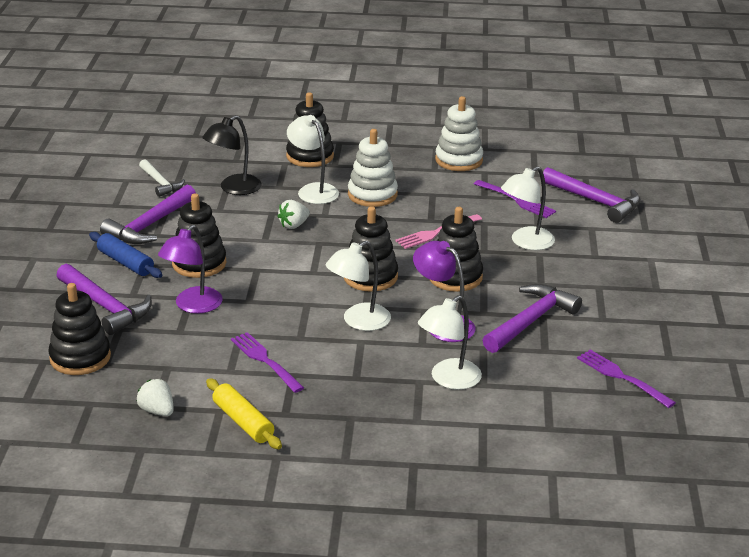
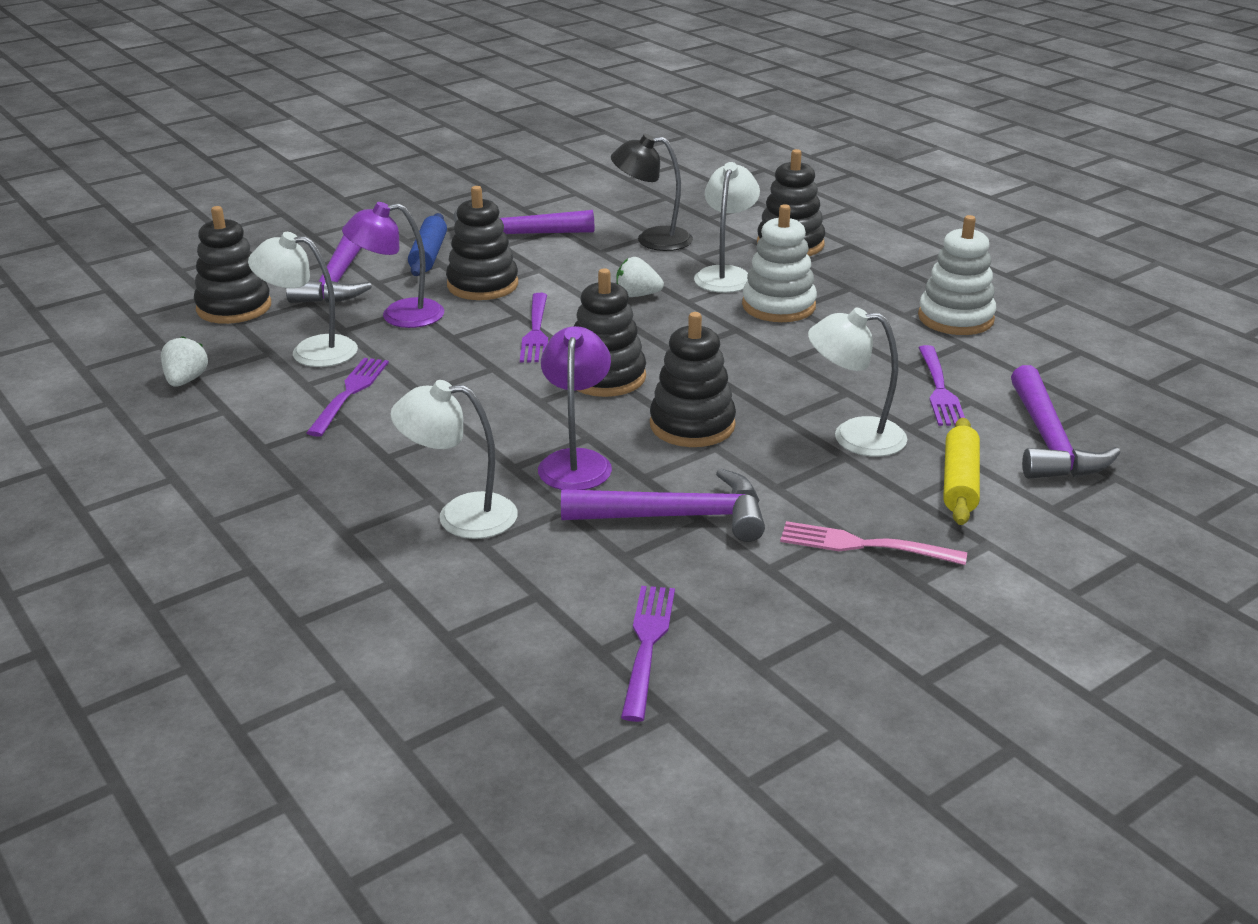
camera: 50 degrees right, 0 degrees up
(160, 183) = (598, 207): white hammer -> none
(243, 422) = (218, 431): yellow rolling pin -> yellow rolling pin (960, 482)
(285, 273) = (536, 331): none -> purple fork
(358, 321) = (502, 410): white lamp -> white lamp (311, 351)
(436, 232) = (769, 373): pink fork -> pink fork (864, 545)

